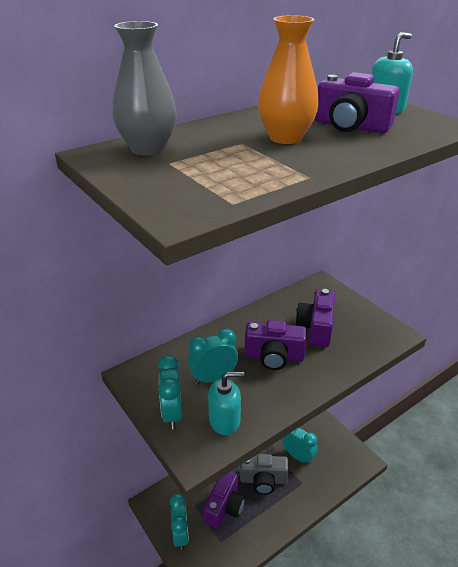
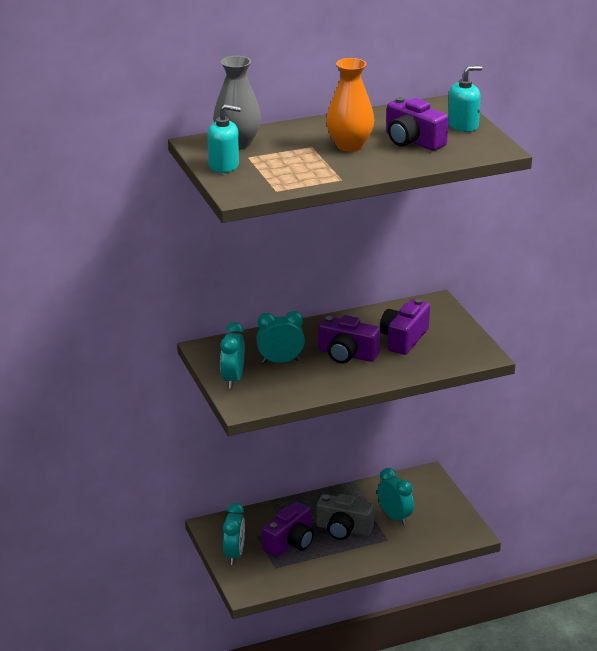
camera: 15 degrees right, 5 degrees down
(224, 420) = (277, 390): turquoise soap dispenser -> turquoise soap dispenser (224, 165)

